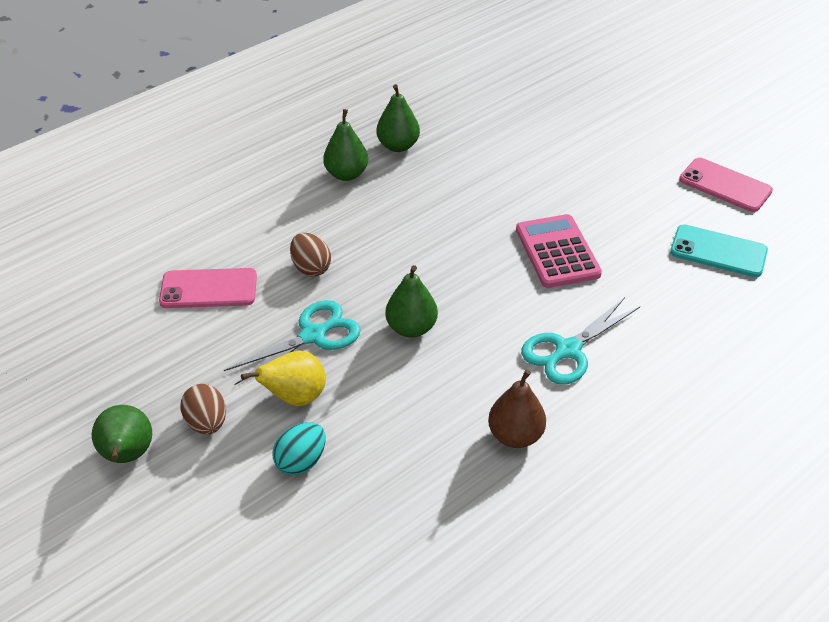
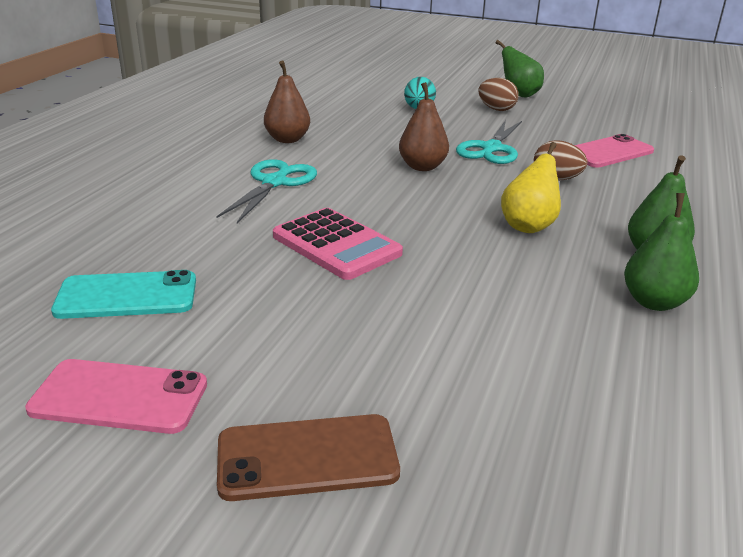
camera: 150 degrees right, 15 degrees down
(295, 397) = (459, 125): yellow pear -> yellow pear (528, 226)
(411, 328) = (422, 167): green pear -> brown pear
(642, 133) = (307, 457): none -> brown phone

